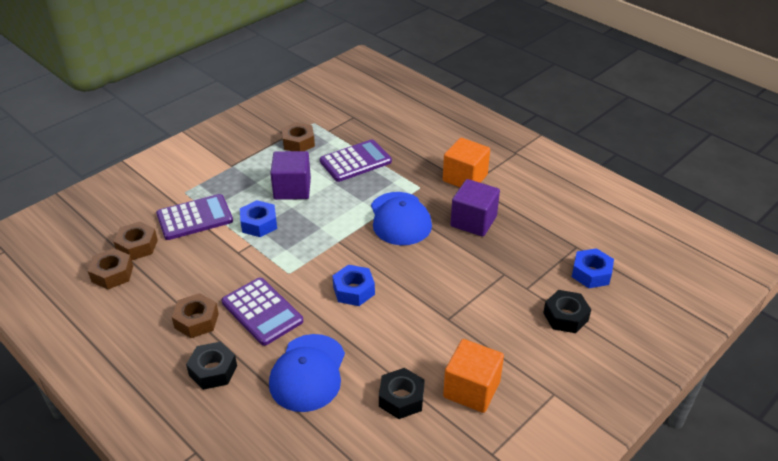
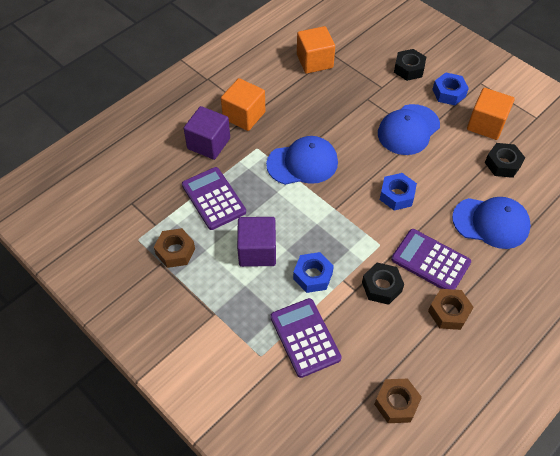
camera: 90 degrees left, 15 degrees up
(137, 246) = (352, 387): brown nut -> none
(213, 370) = (502, 290): black nut -> black nut (381, 287)
(262, 312) = (430, 261): purple calculator -> purple calculator turned 105 degrees counterclockwise
(455, 308) = (408, 130): none -> blue cap
(473, 221) = (304, 113): purple cube -> purple cube (208, 143)
(560, 230) = (314, 61): none -> orange cube
(591, 273) = (362, 50): blue nut -> blue nut (448, 93)

